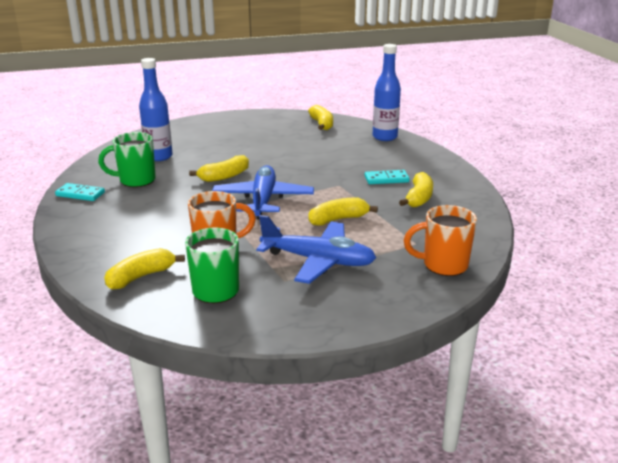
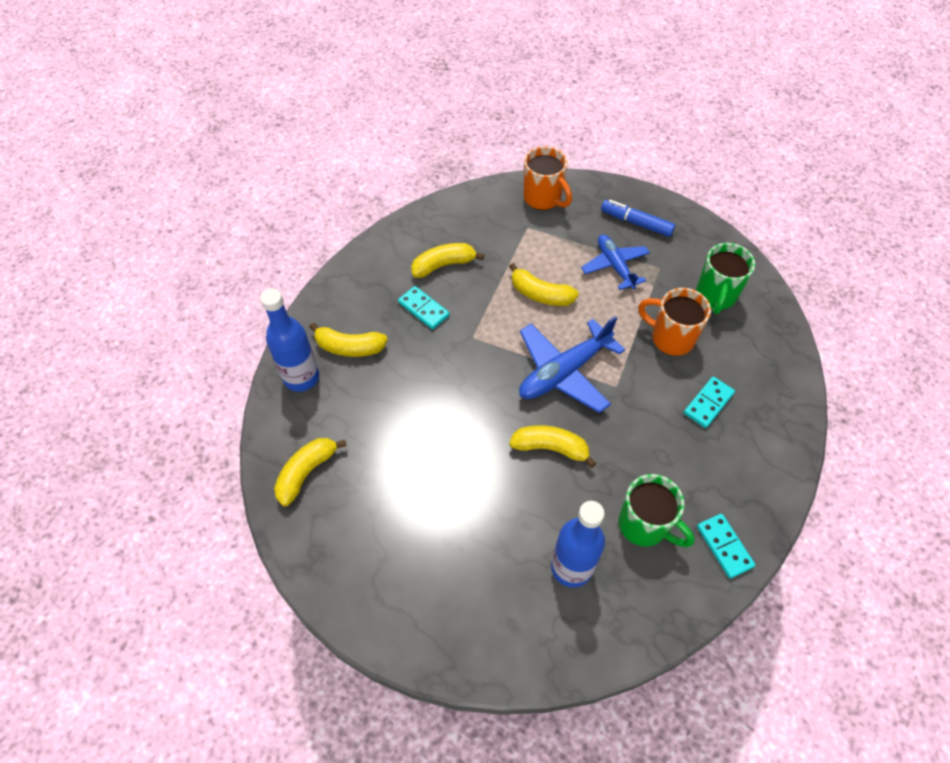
camera: 130 degrees left, 30 degrees up
(141, 277) = (756, 352): yellow banana -> yellow banana (349, 347)
(150, 235) = (708, 403): none -> turquoise domino
(318, 261) = (615, 266): blue plane -> blue plane, size x0.66
(350, 297) = (636, 222): none -> blue marker

